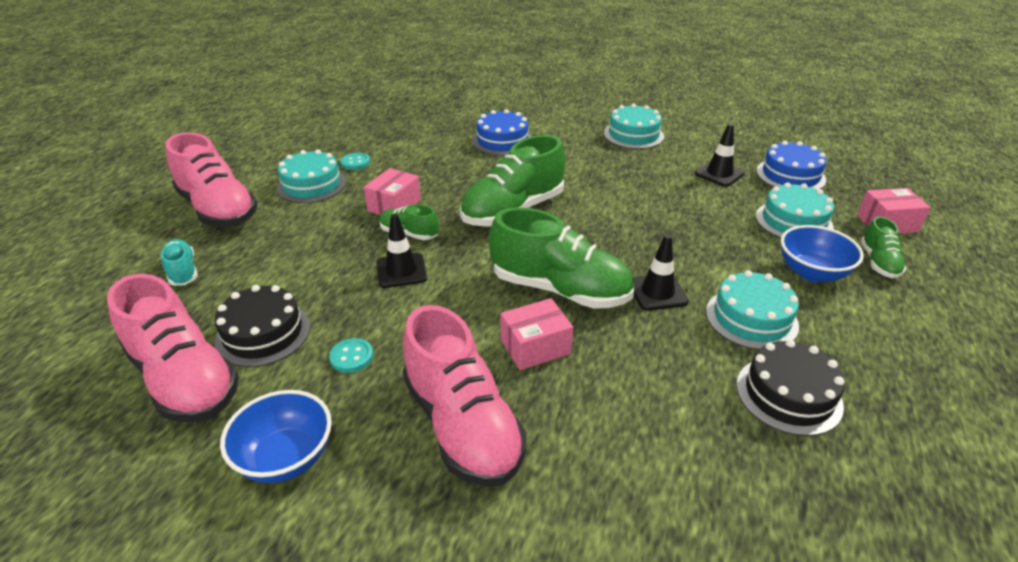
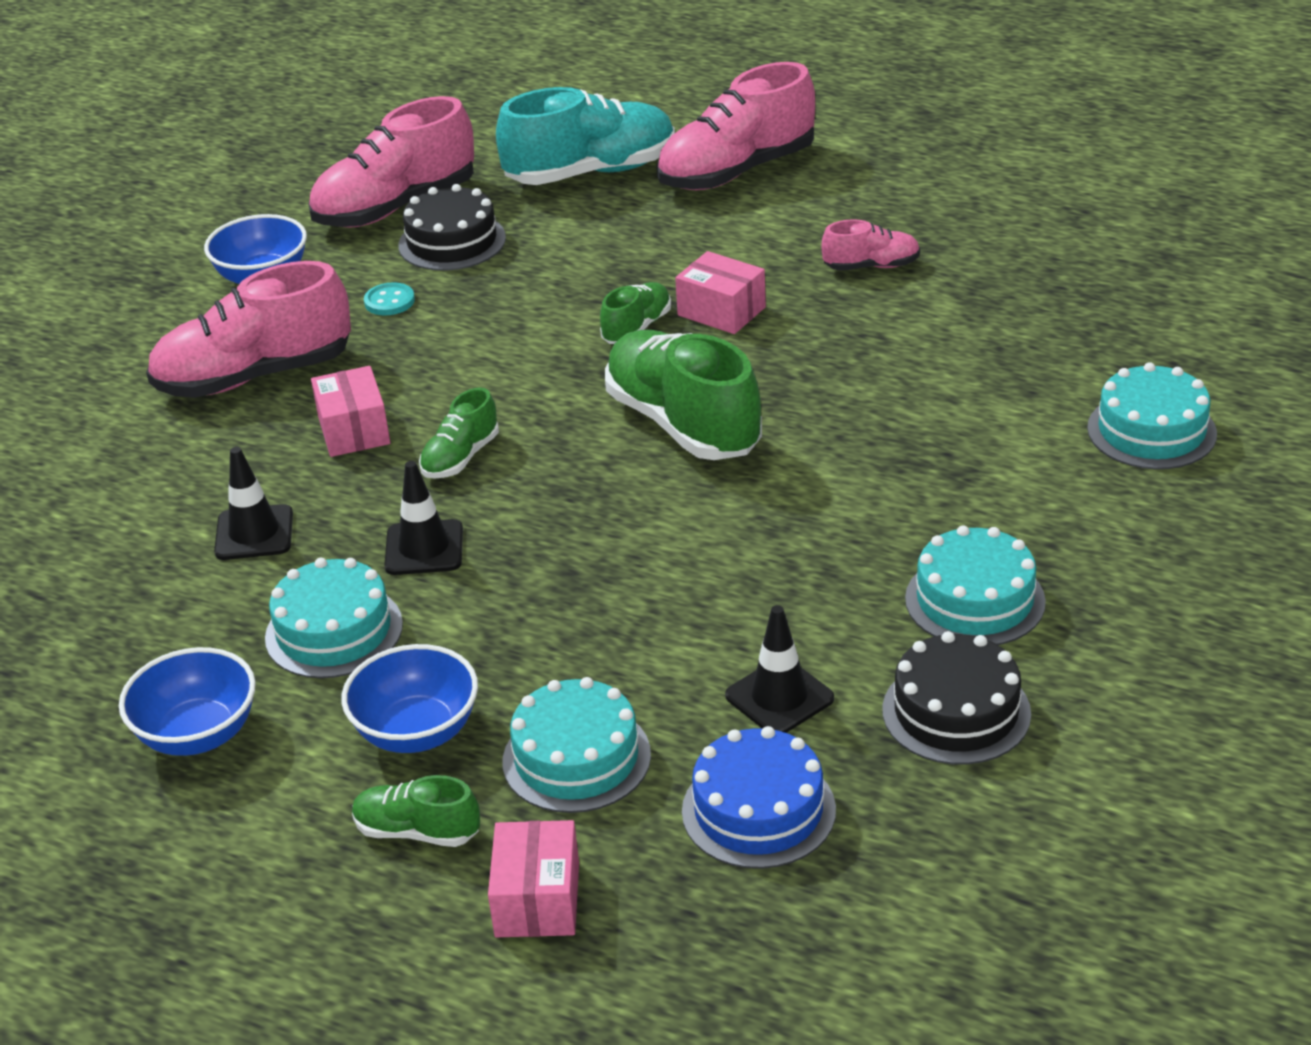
camera: 100 degrees right, 0 degrees up
(182, 271) = (591, 173): turquoise shoe -> turquoise shoe, size x2.01
(311, 185) = (798, 235): turquoise cake -> turquoise cake (1151, 431)
(355, 162) = (871, 266): turquoise button -> pink shoe
(401, 271) = (546, 326): black traffic cone -> black traffic cone (254, 533)
(502, 141) = (949, 420): blue cake -> none
(560, 289) = (460, 458): green shoe -> green shoe, size x0.50
(788, 395) = (183, 628): black cake -> black cake (956, 711)
(878, 362) = (198, 734): none -> blue bowl

